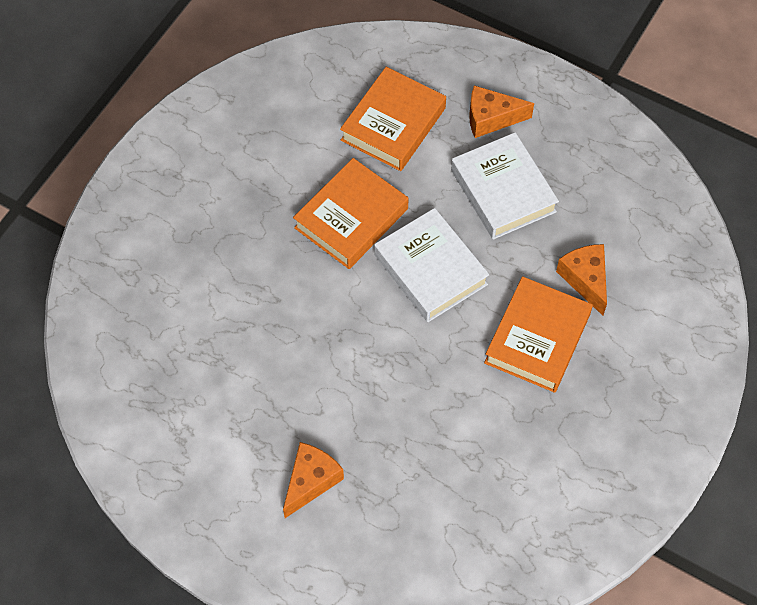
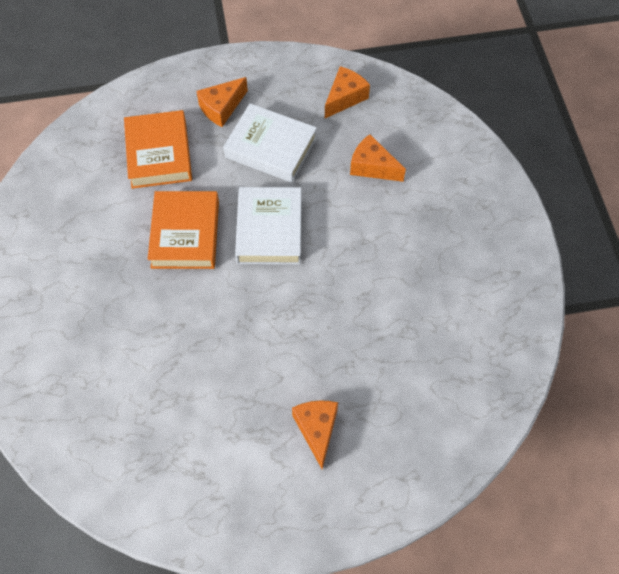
camera: 40 degrees left, 0 degrees up
(430, 270) = (269, 230): white book -> white book turned 75 degrees clockwise
(537, 338) = (377, 224): orange book -> none
(622, 191) = (345, 98): none -> orange cheese

